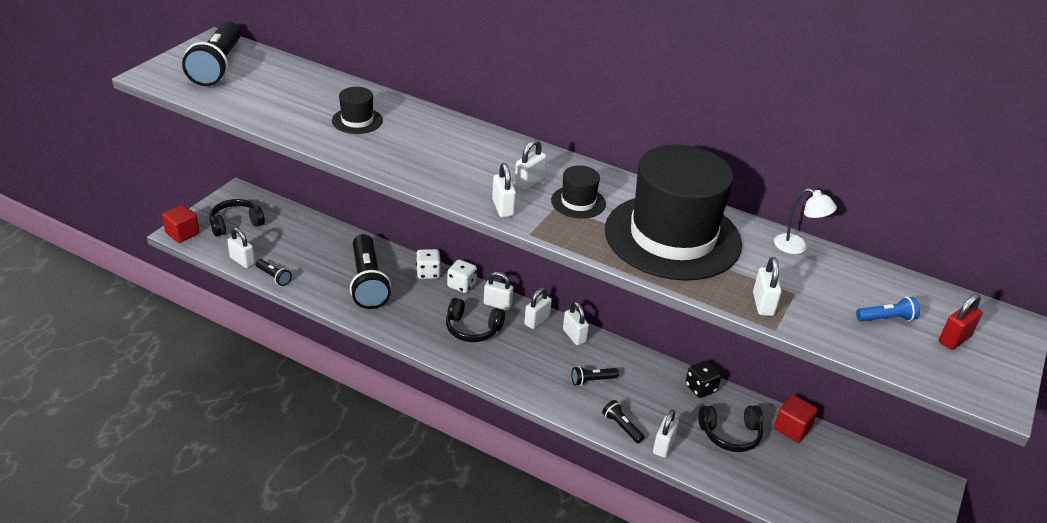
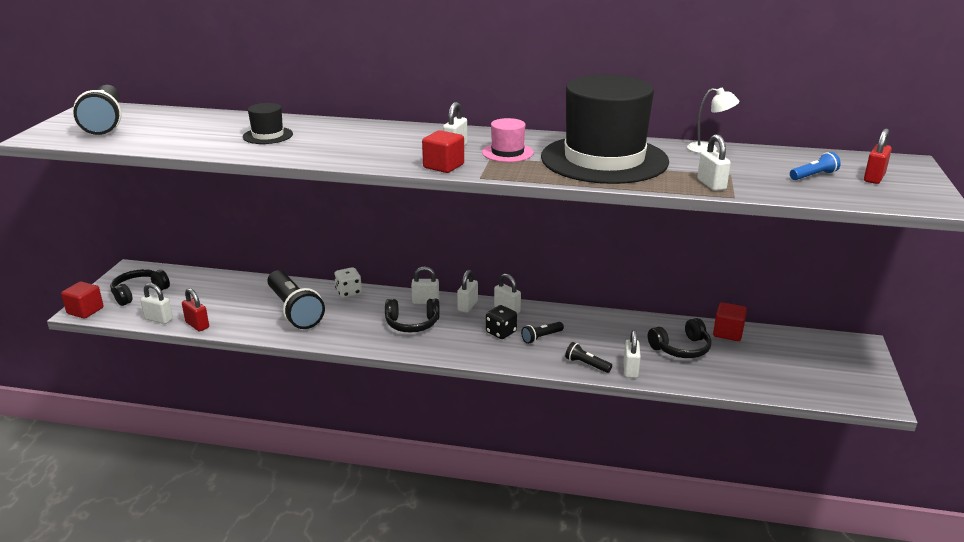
camera: 15 degrees left, 10 degrees down
(274, 277) = (197, 325): black flashlight -> red padlock
(461, 285) = (385, 295): white dice -> none
(503, 208) = (443, 166): white padlock -> red cube
(578, 202) = (507, 153): black hat -> pink hat
(700, 388) = (636, 322): black dice -> black dice (501, 332)

